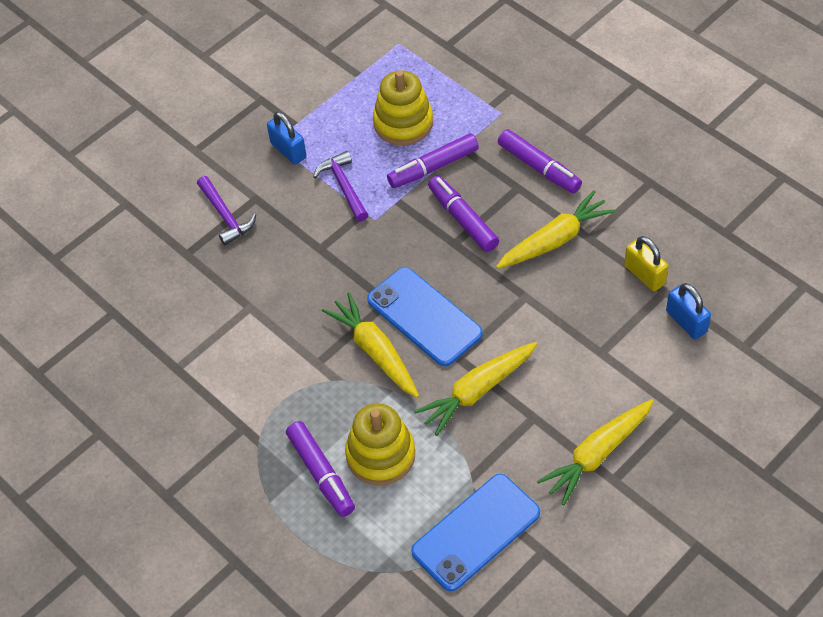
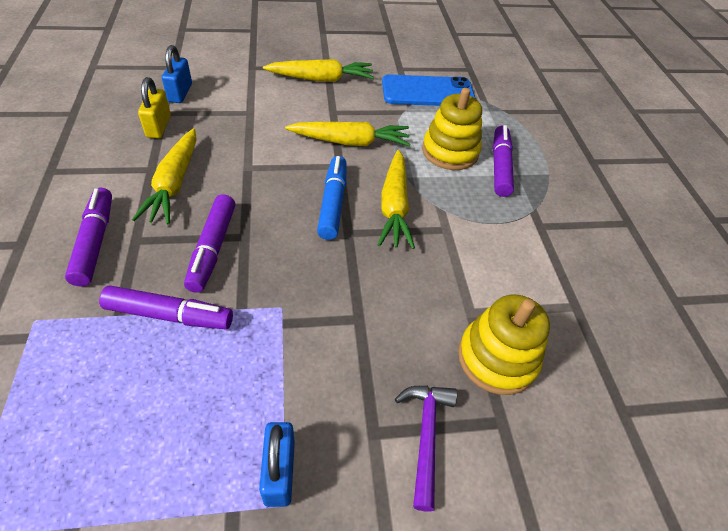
camera: 150 degrees left, 5 degrees down
(343, 186) = (271, 366): purple hammer -> none
(403, 123) = (125, 394): yellow stacking toy -> yellow stacking toy (497, 358)
(424, 317) = (333, 203): blue phone -> blue marker
(555, 240) = (174, 184): yellow carrot -> yellow carrot turned 90 degrees counterclockwise

